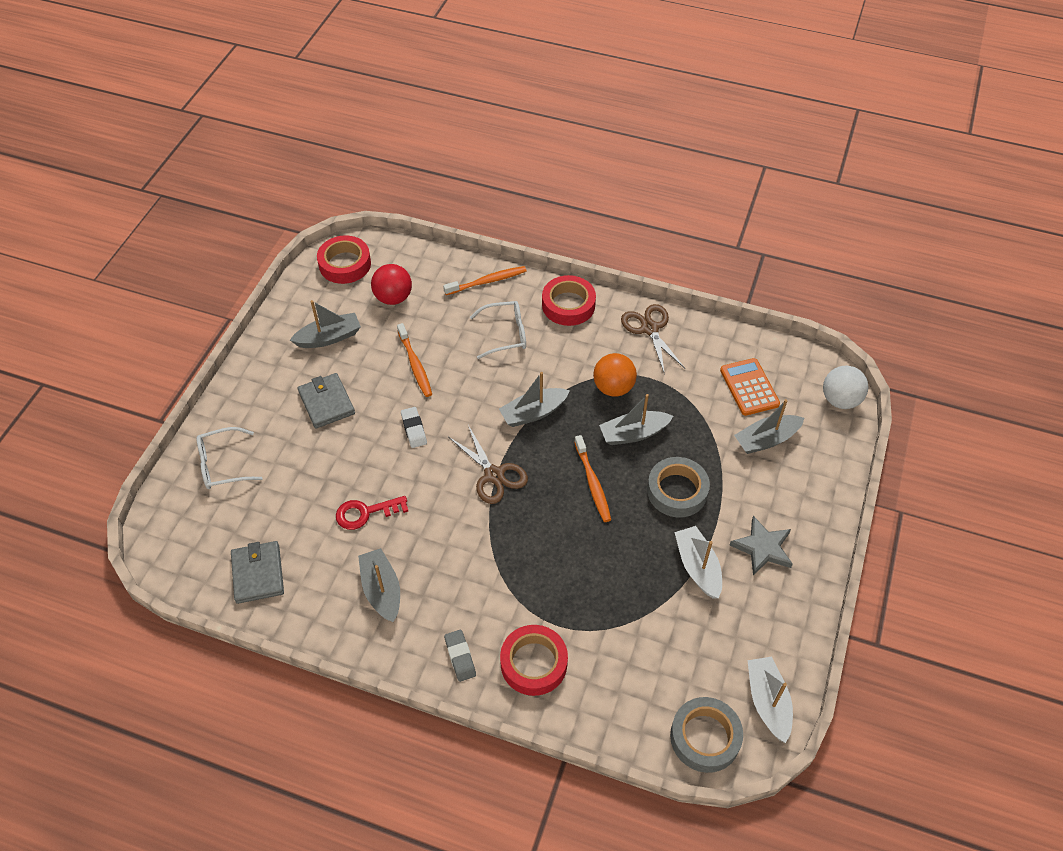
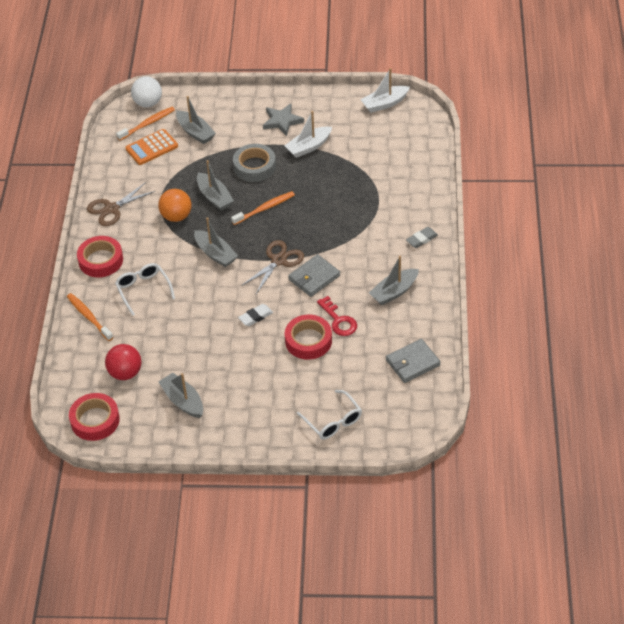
camera: 105 degrees left, 5 degrees down
(326, 402) = (250, 378): grey wallet -> grey wallet (314, 277)
(415, 365) = (193, 336): orange toothbrush -> orange toothbrush (147, 124)
(533, 663) = (409, 205): red tape -> red tape (308, 341)
(705, 737) = (418, 124): grey tape -> none

